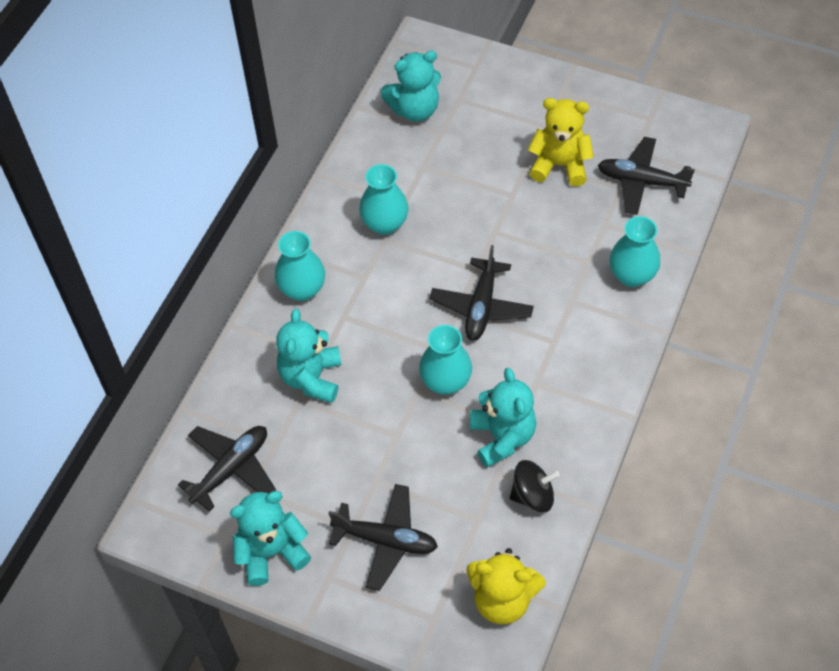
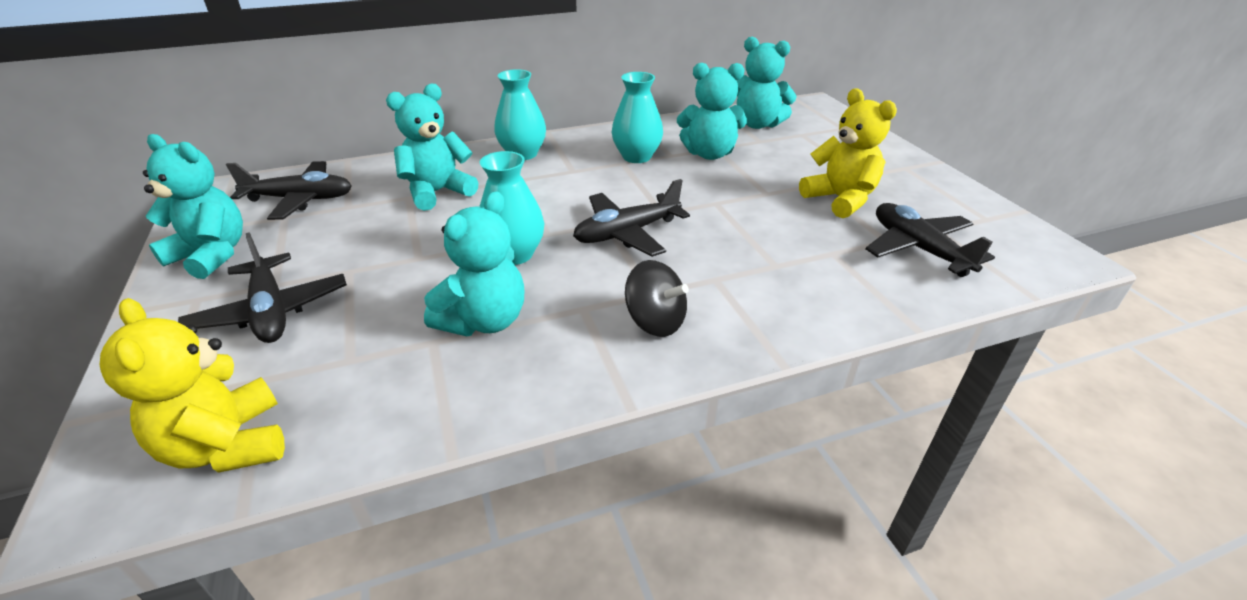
camera: 45 degrees right, 20 degrees down
(427, 178) = (709, 154): none -> turquoise teddy bear
(533, 495) = (422, 386): black spinning top -> black spinning top (655, 321)
(632, 275) = (810, 300): turquoise vase -> none

